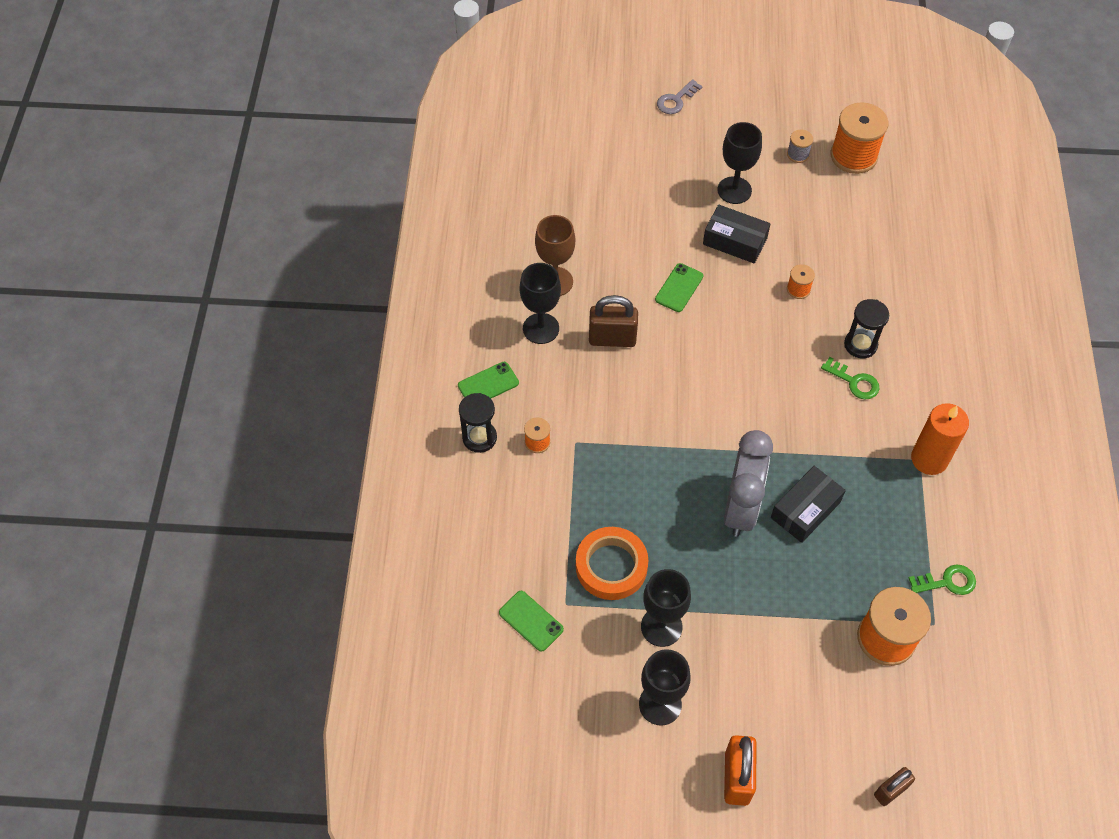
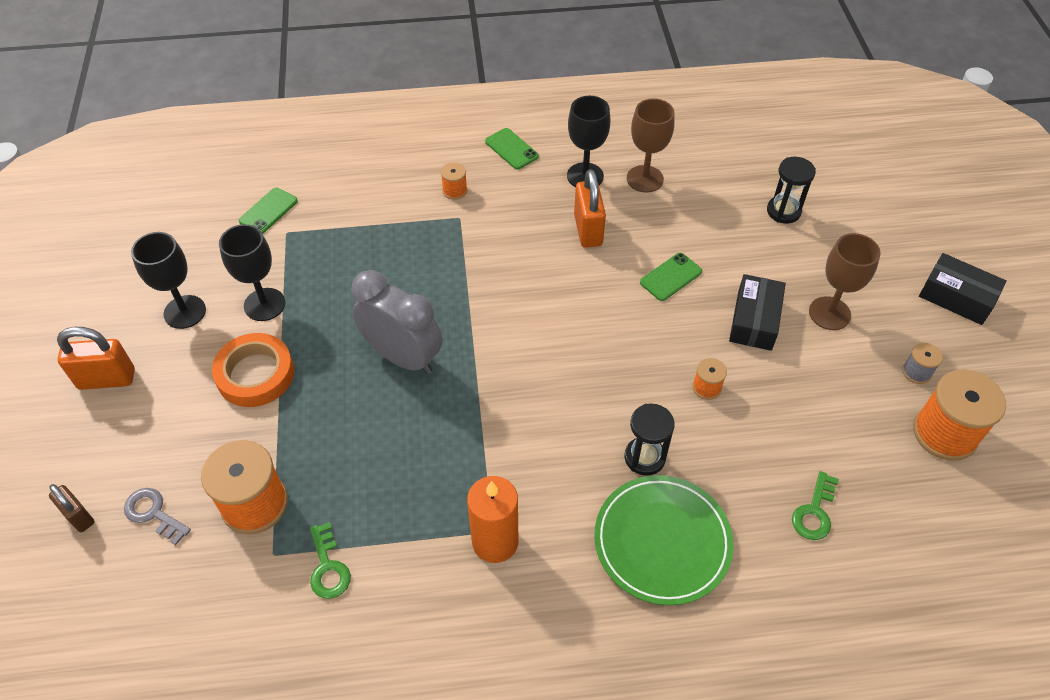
camera: 80 degrees right, 5 degrees down
(479, 438) = (452, 151): black hourglass -> black hourglass (783, 211)
(611, 566) = (327, 260): orange tape -> orange tape (255, 374)
(612, 339) = (588, 230): brown padlock -> orange padlock
(676, 100) = (939, 247): grey key -> grey key (153, 513)
(679, 288) = (671, 277): green phone -> green phone turned 60 degrees counterclockwise
(734, 190) = (829, 313): black goblet -> brown goblet
(741, 508) = (403, 357): grey clock -> grey clock turned 150 degrees counterclockwise
(805, 510) = (408, 415): black box -> black box (956, 297)
(854, 381) = (589, 454): green key -> green key (814, 512)
(933, 349) = (662, 541): none -> green plate

